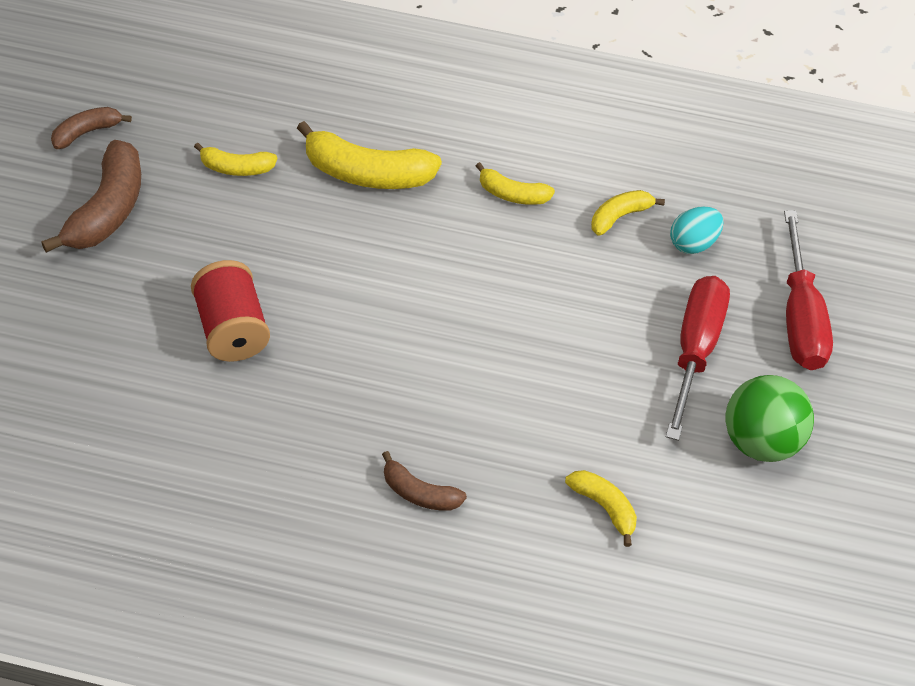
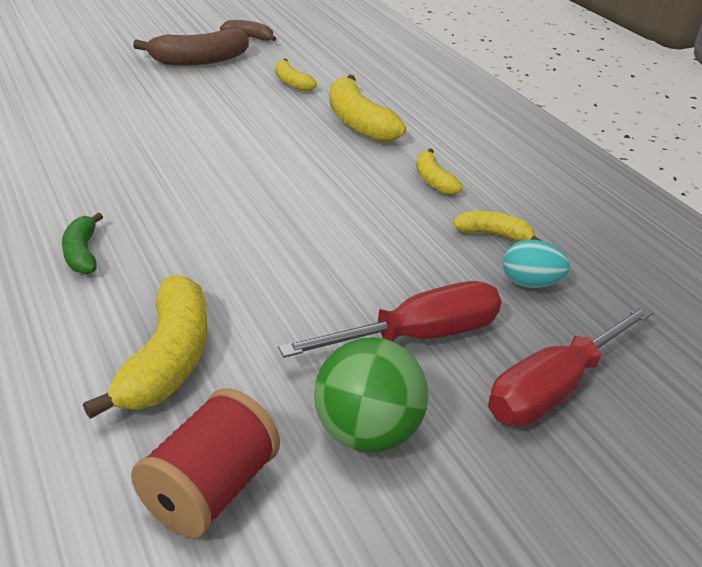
camera: 50 degrees right, 15 degrees down
(231, 330) = (154, 126): red spool -> red spool (209, 489)
(419, 493) = (82, 253): brown banana -> green banana
(604, 507) = (167, 360): yellow banana -> yellow banana, size x1.79

